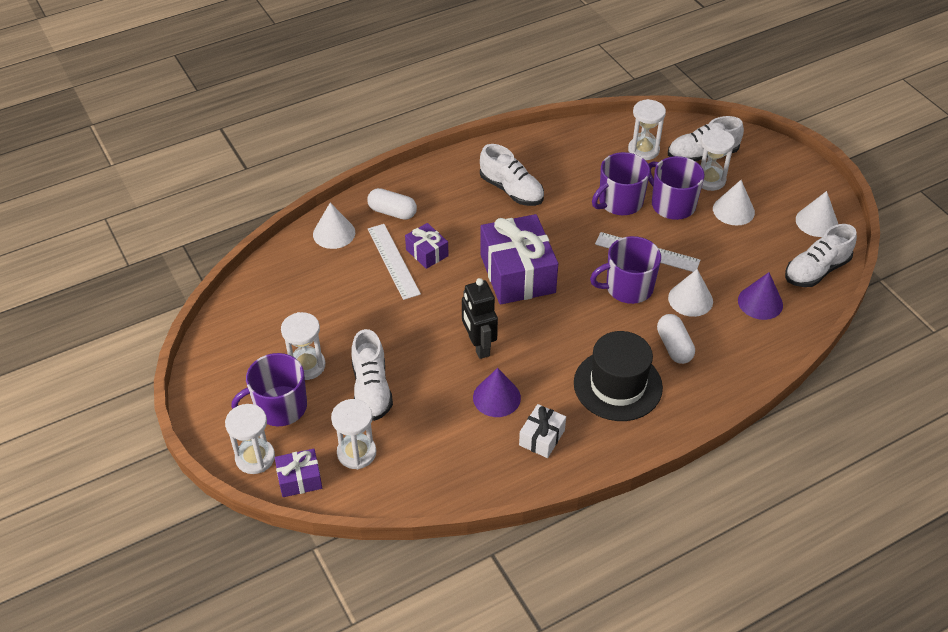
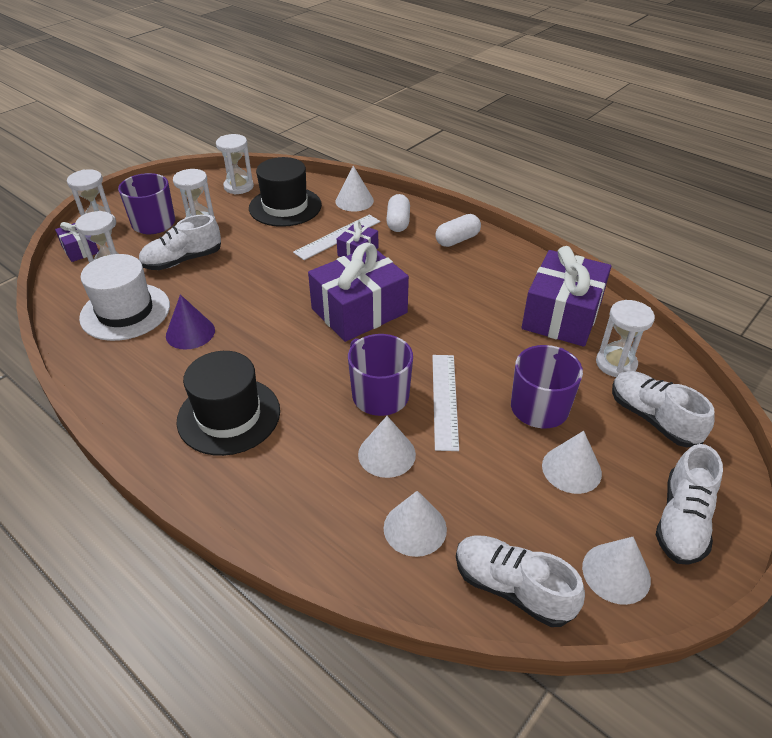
camera: 70 degrees right, 5 degrees down
(313, 289) = (285, 207): none -> black hat
(440, 445) = (125, 311): none -> white hat
(478, 346) = (252, 307): black robot -> none
(511, 190) = (475, 282): white shoe -> white shoe (682, 521)
(542, 437) = (144, 373): white gift -> none
(578, 156) = (562, 315): none -> purple gift
(619, 202) = (512, 361): purple mug -> none
(674, 346) = (303, 453): white capsule -> white capsule (457, 240)
(709, 180) = (611, 434): white hourglass -> white hourglass (238, 187)
(760, 302) = (415, 528): purple cone -> white cone

